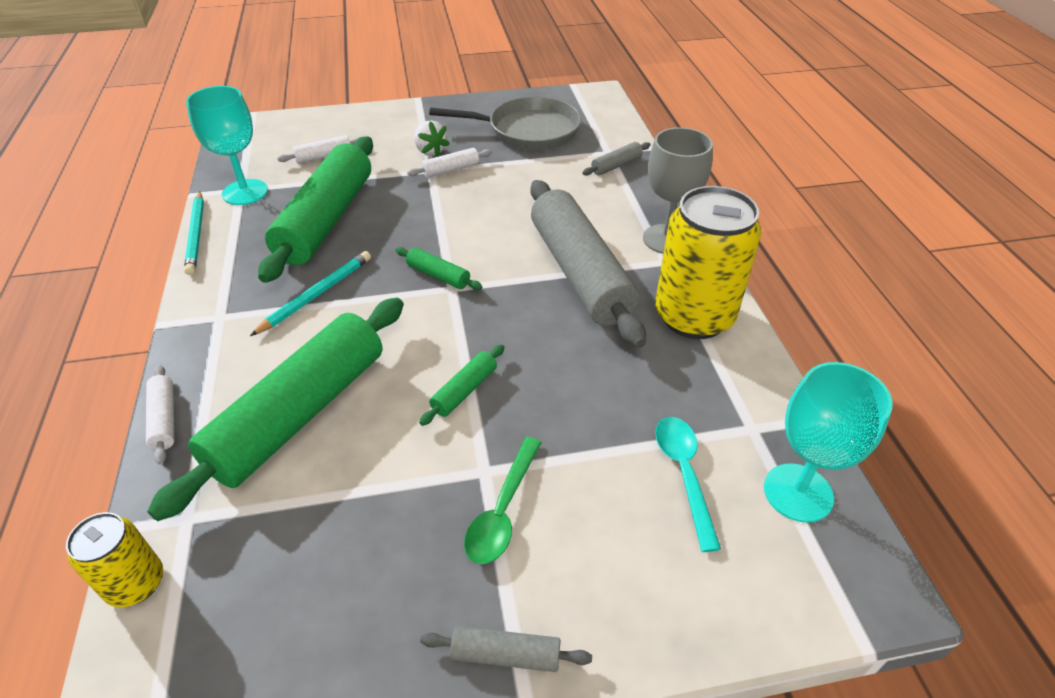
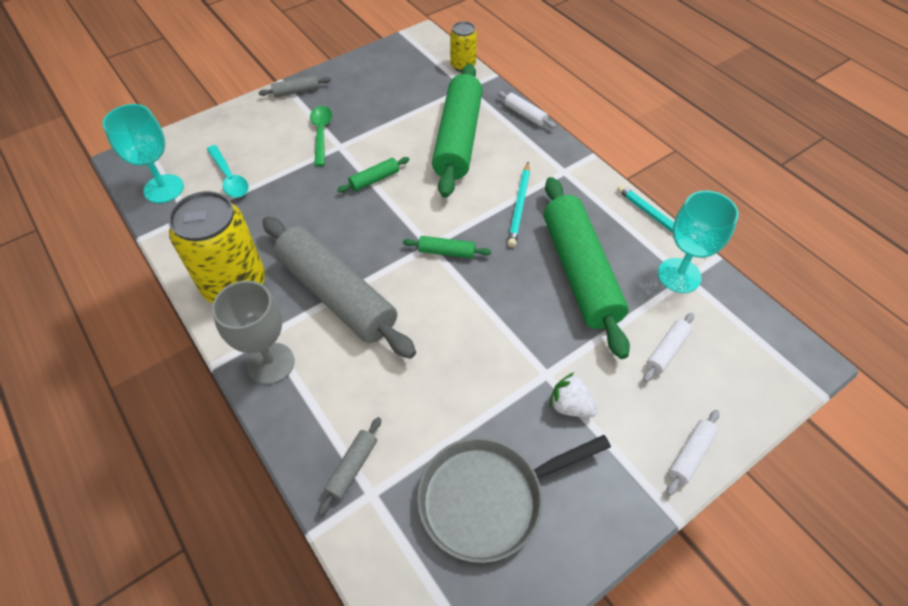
camera: 155 degrees right, 10 degrees up
(451, 169) = (526, 383): white rolling pin -> white rolling pin (690, 454)
(464, 390) = (374, 180): green rolling pin -> green rolling pin turned 45 degrees clockwise

